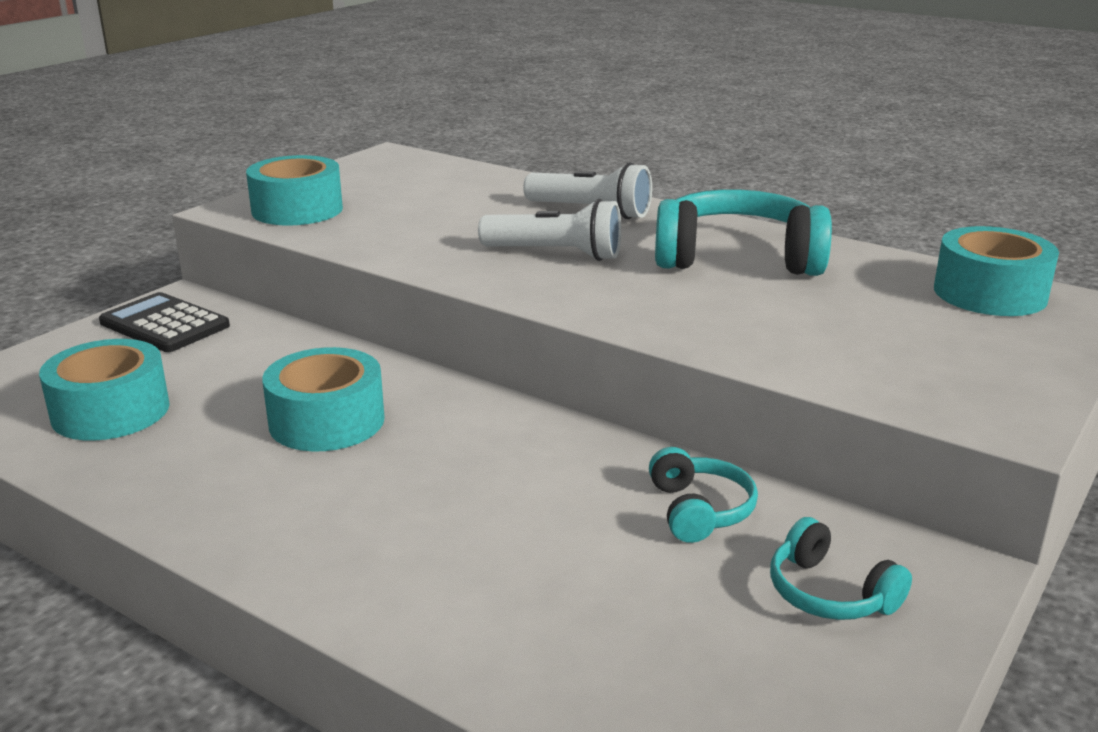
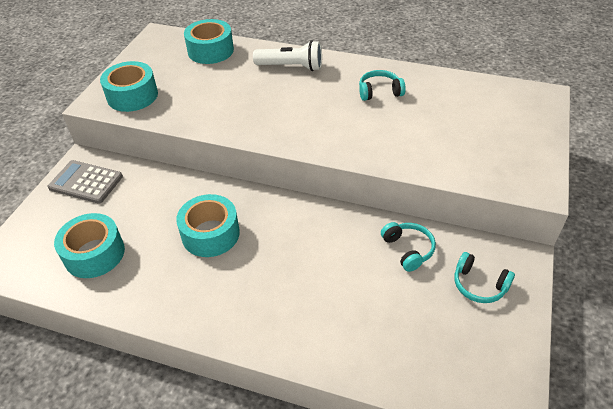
camera: 15 degrees left, 20 degrees up
(164, 324) = (86, 182): black calculator -> grey calculator
(556, 254) = (289, 107): white flashlight -> none
(738, 258) = (379, 92): turquoise headphones -> turquoise headphones, size x0.52
(990, 293) = (502, 95): turquoise tape -> turquoise tape (210, 51)

